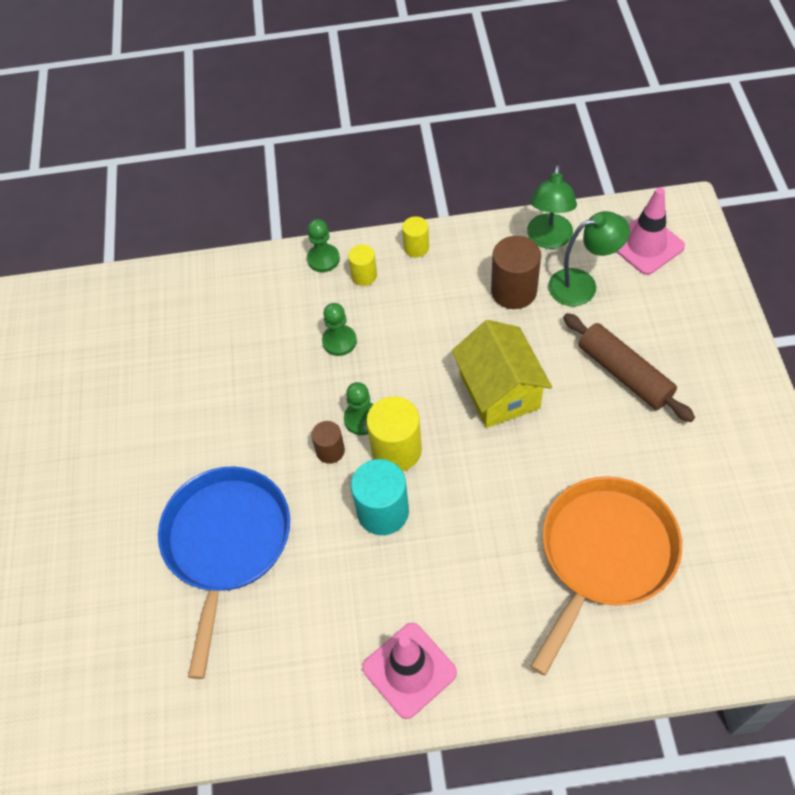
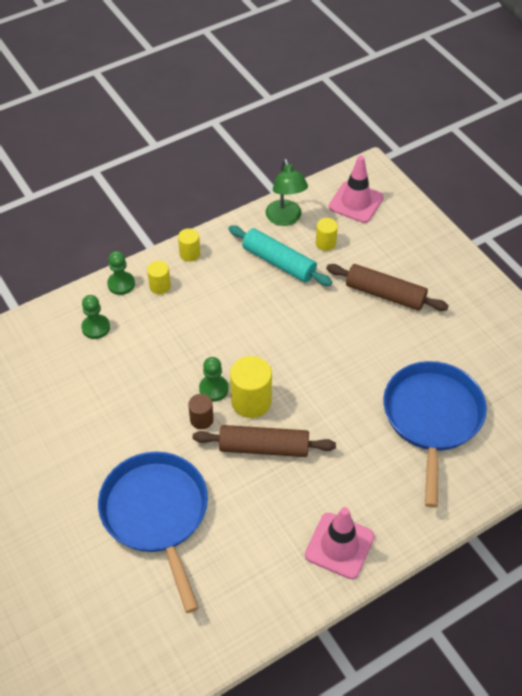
camera: 30 degrees left, 5 degrees down
(339, 341) = (166, 339): green pawn -> green pawn (96, 327)
(383, 512) = (264, 447): turquoise cylinder -> brown rolling pin
(499, 391) = (304, 335): yellow house -> none
(513, 291) = (279, 262): brown cylinder -> turquoise rolling pin
(582, 285) = (325, 243): green lamp -> yellow cylinder
(604, 554) = (432, 417): orange pan -> blue pan

